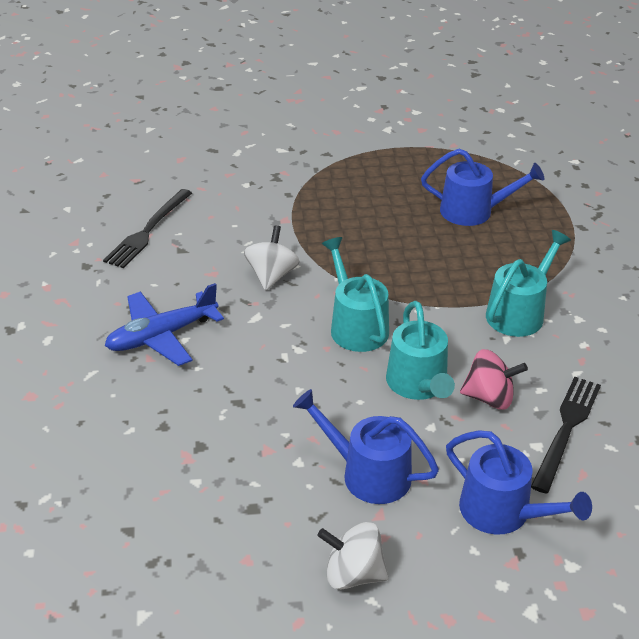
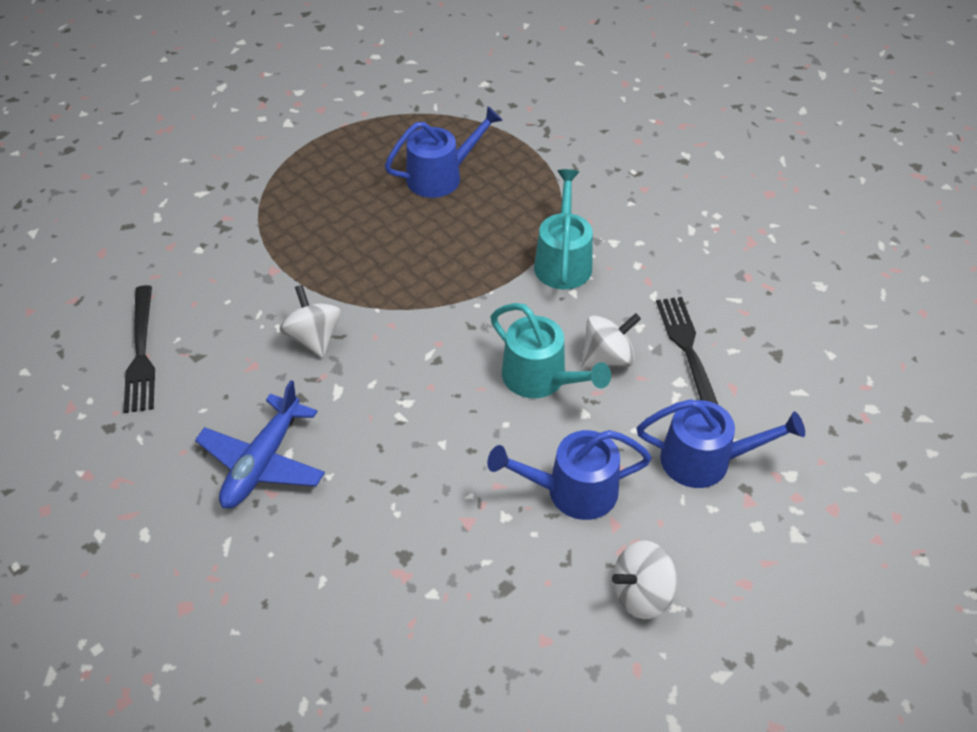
camera: 35 degrees left, 10 degrees up
(356, 326) = (438, 349): turquoise watering can -> none
(489, 398) = (607, 358): pink spinning top -> white spinning top

